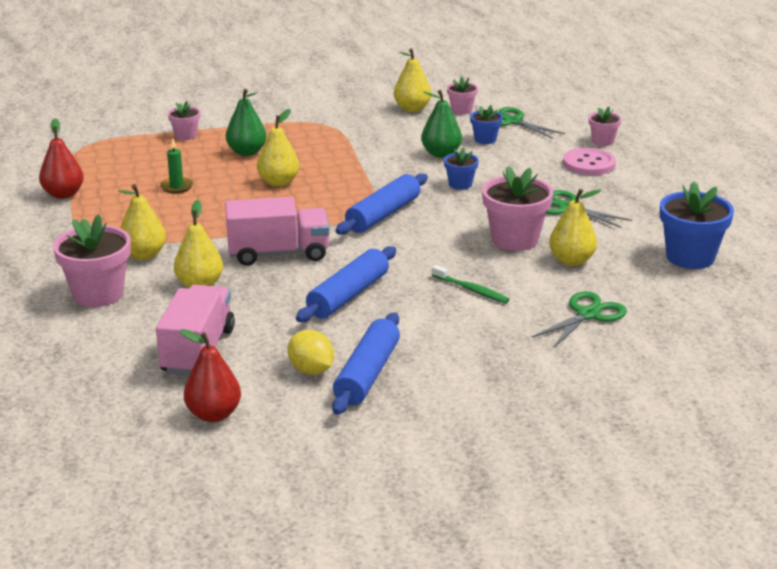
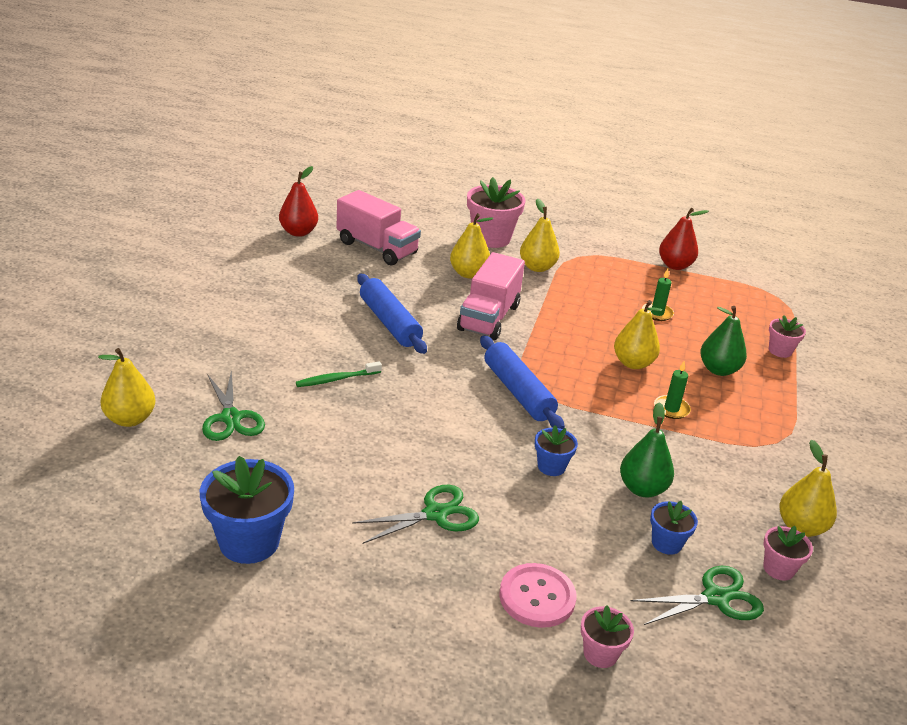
camera: 115 degrees right, 5 degrees up
(311, 370) = (306, 275): yellow lemon -> none
(328, 159) = (671, 409): none -> green candle
(367, 374) = (276, 291): blue rolling pin -> none
(515, 239) = (400, 444): pink flower pot -> none
(571, 260) = (326, 457): yellow pear -> yellow pear (130, 419)

